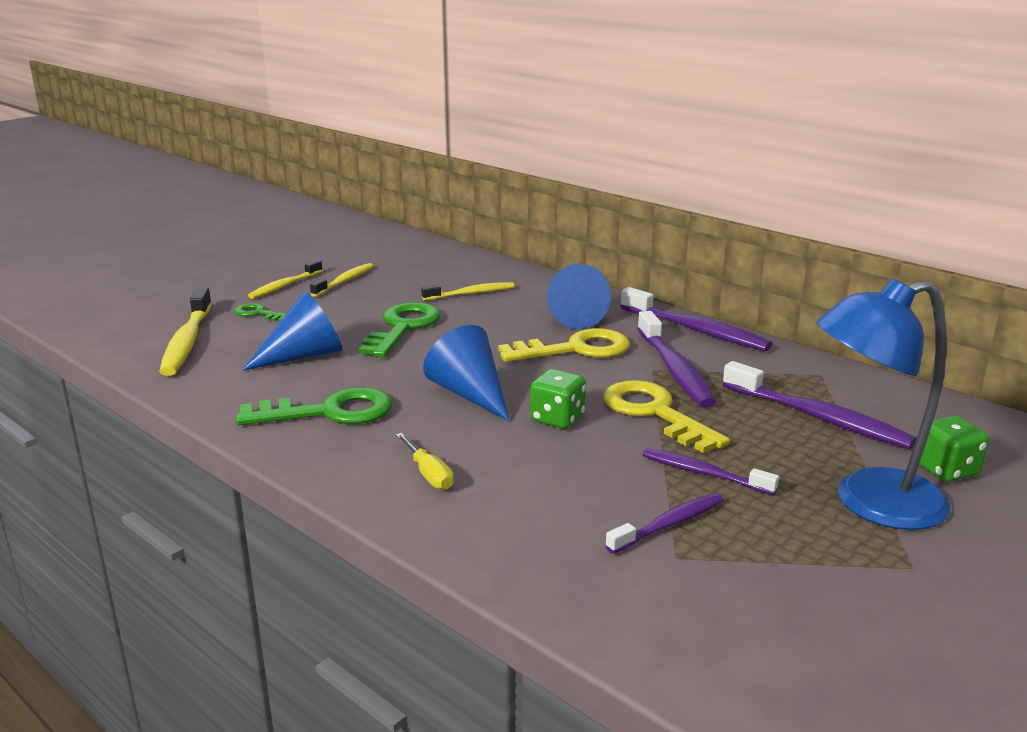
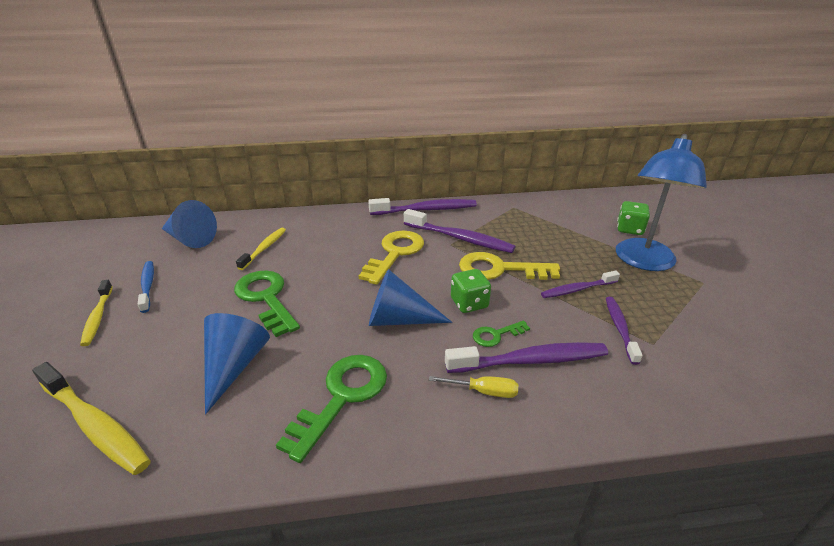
camera: 50 degrees left, 10 degrees up
(258, 313) = (120, 355): green key -> green key (496, 335)
(344, 281) = (148, 286): yellow toothbrush -> blue toothbrush
(573, 316) = (353, 233): blue cone -> blue cone (190, 239)
(818, 417) = (554, 230): purple toothbrush -> purple toothbrush (530, 361)

